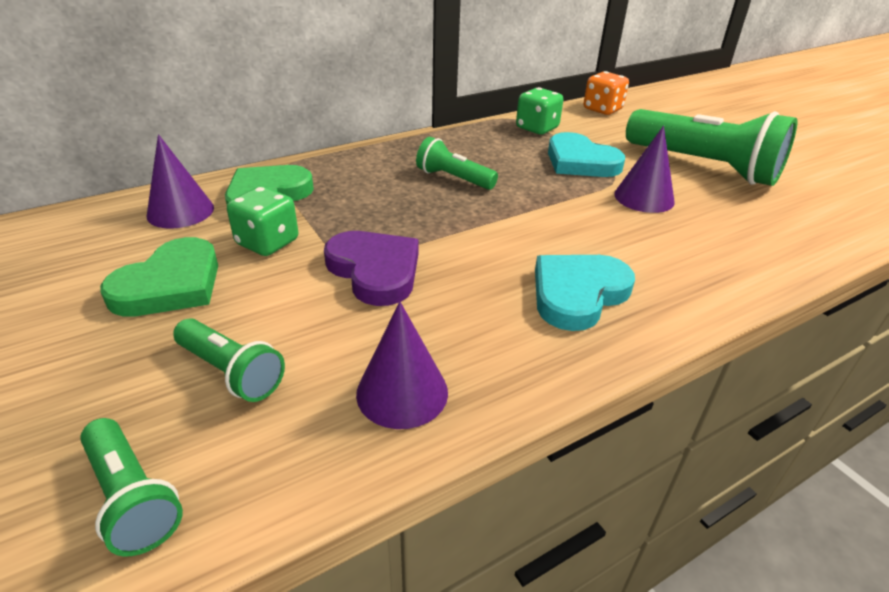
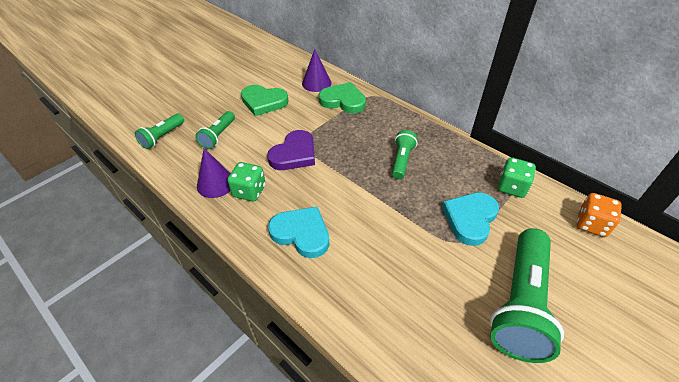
camera: 75 degrees right, 10 degrees up
(267, 242) = (303, 115): green dice -> green dice (249, 191)
(644, 197) = (435, 261): purple cone -> none

